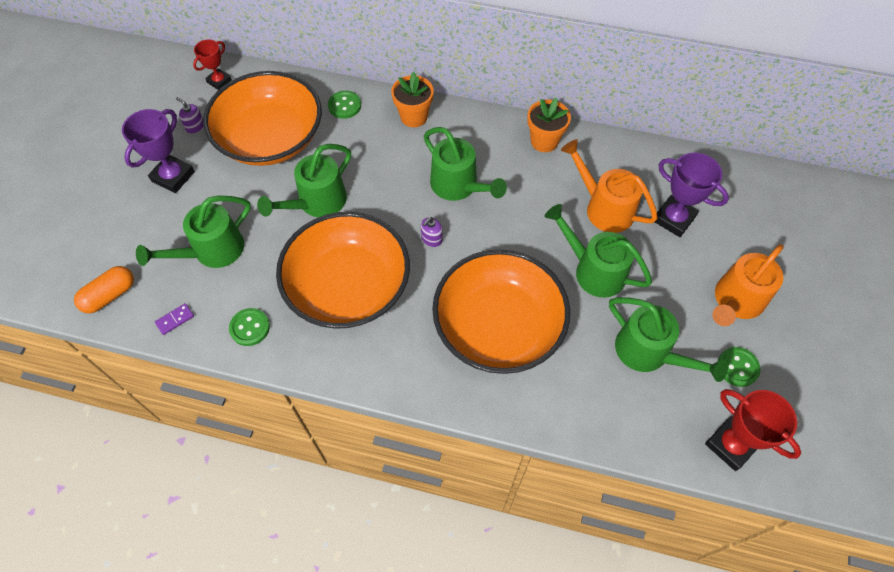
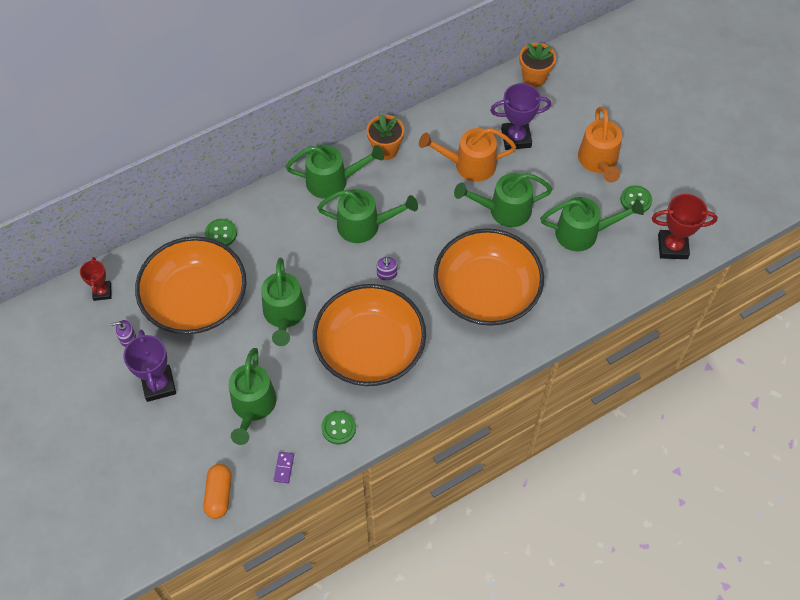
camera: 45 degrees left, 0 degrees up
(414, 117) = (280, 202): orange flower pot -> orange flower pot (534, 78)
(474, 133) = (333, 181): none -> green watering can

